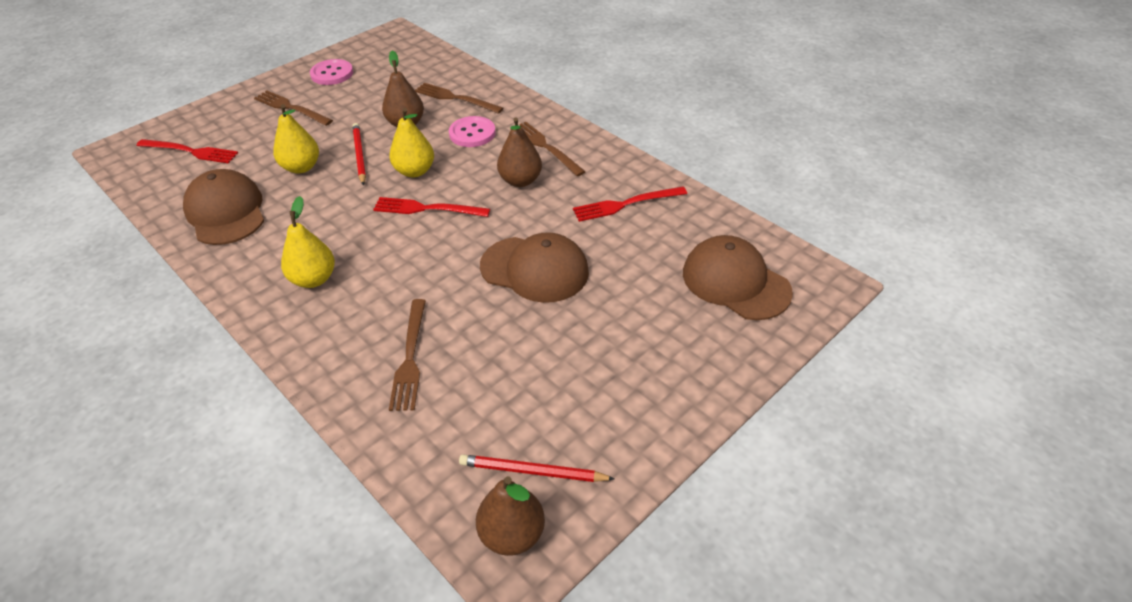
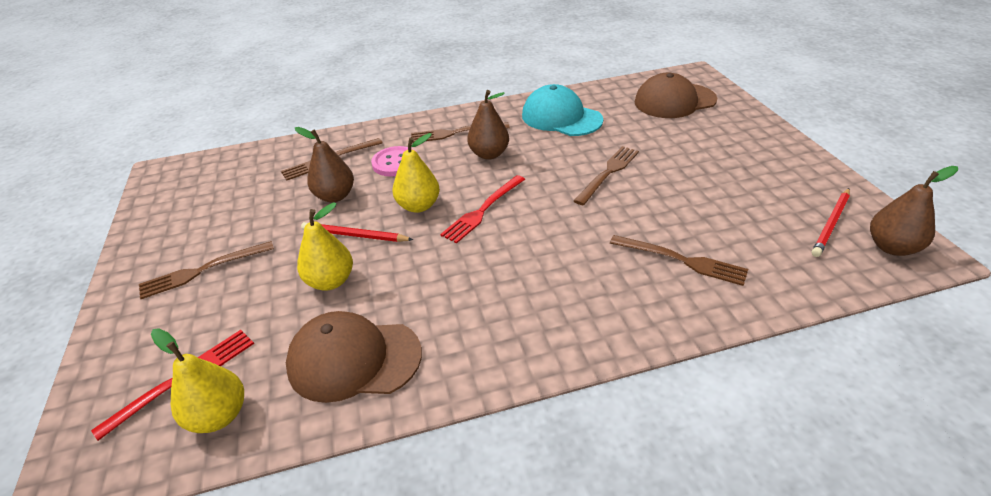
camera: 60 degrees left, 5 degrees down
(313, 279) = (533, 303): yellow pear -> yellow pear (219, 416)
(332, 74) = (176, 227): pink button -> none
(535, 269) = (608, 173): brown cap -> brown fork
(626, 204) = (561, 117): red fork -> turquoise cap

